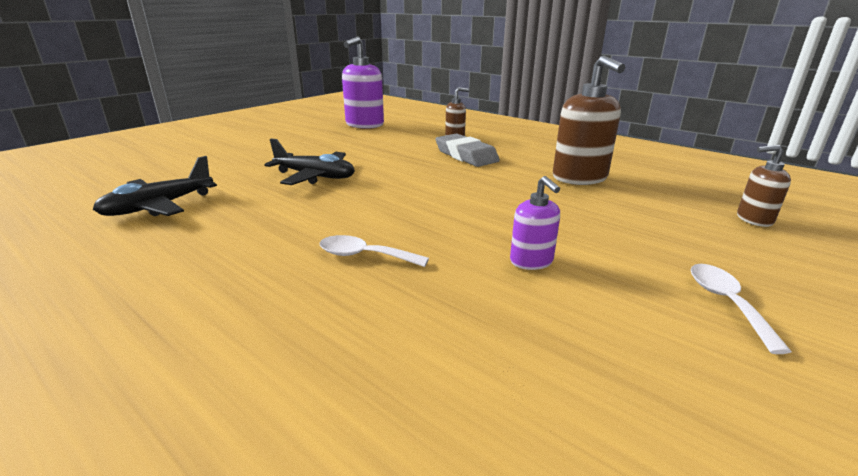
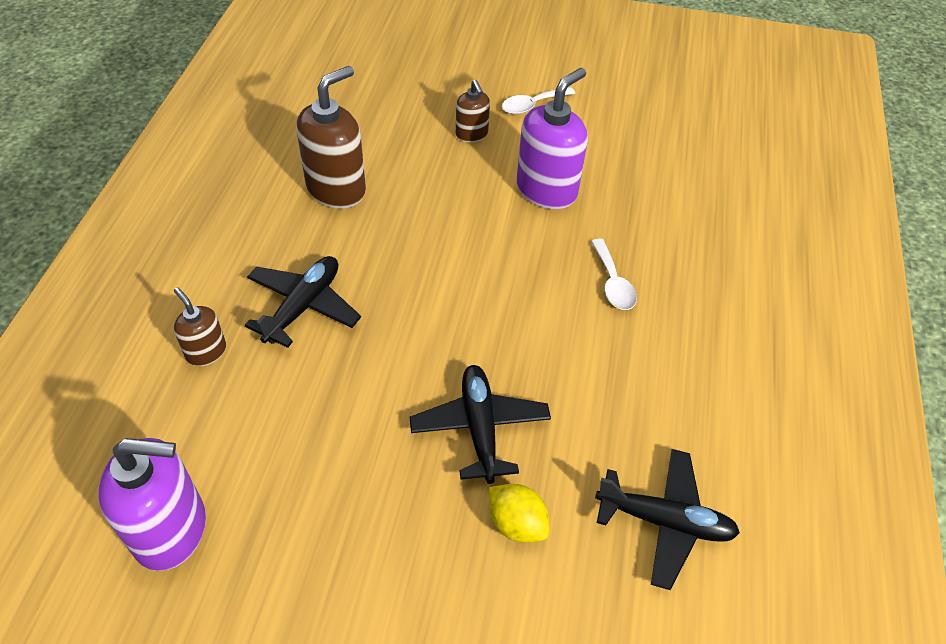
camera: 120 degrees left, 25 degrees up
(246, 172) = (516, 523): none -> yellow lemon
(466, 155) = (303, 306): grey eraser -> black plane
(531, 261) = (547, 190): purple soap dispenser -> purple soap dispenser, size x1.85
(753, 219) = (383, 85): brown soap dispenser -> brown soap dispenser (472, 134)

